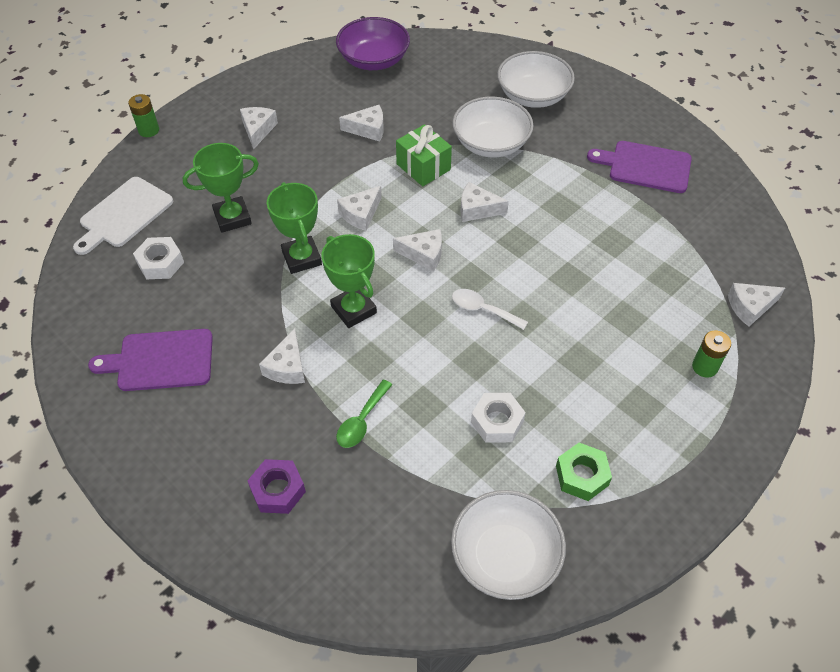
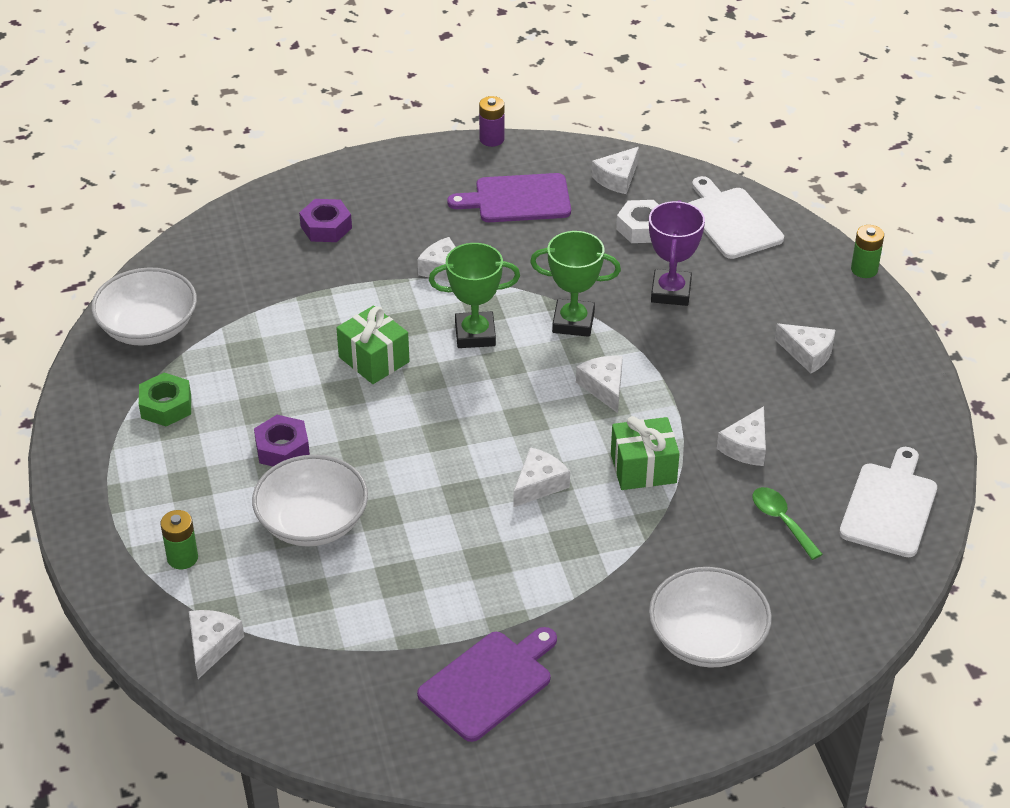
camera: 120 degrees right, 10 degrees down
(72, 423) = (491, 139): none -> purple battery
(160, 361) = (517, 199): purple cutting board -> purple cutting board turned 120 degrees counterclockwise
(232, 218) = (671, 292): green trophy -> purple trophy
(362, 421) = (346, 295): green spoon -> green spoon (781, 521)
(374, 60) = (889, 506): purple bowl -> white cutting board
(423, 254) = (506, 412): white cheese -> white cheese (617, 178)
(425, 359) = (374, 359): none -> green gift
(483, 309) = (397, 425): white spoon -> none
(491, 143) = (641, 549): white bowl -> white bowl (312, 522)
(497, 422) = (266, 377): white nut -> none
(560, 366) = (282, 449): none -> purple nut

